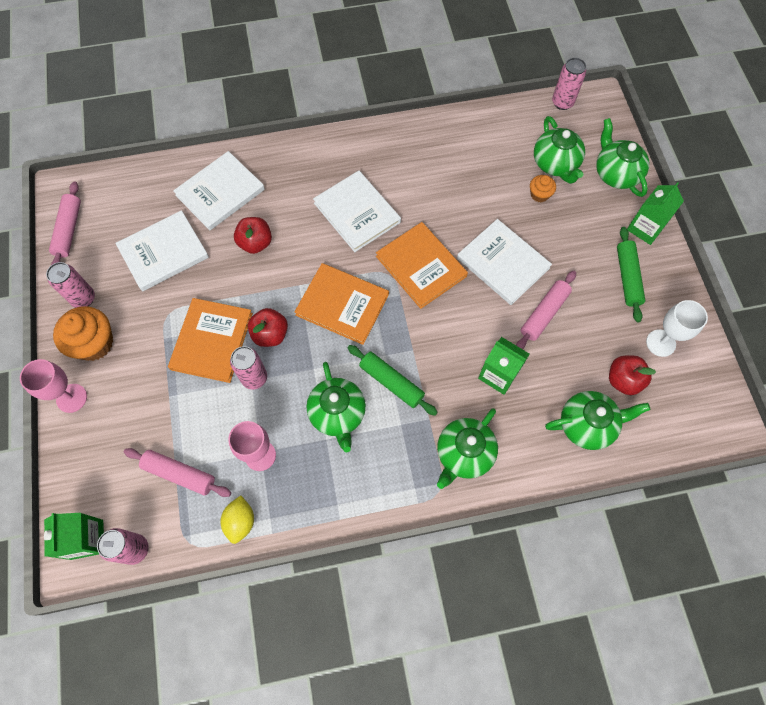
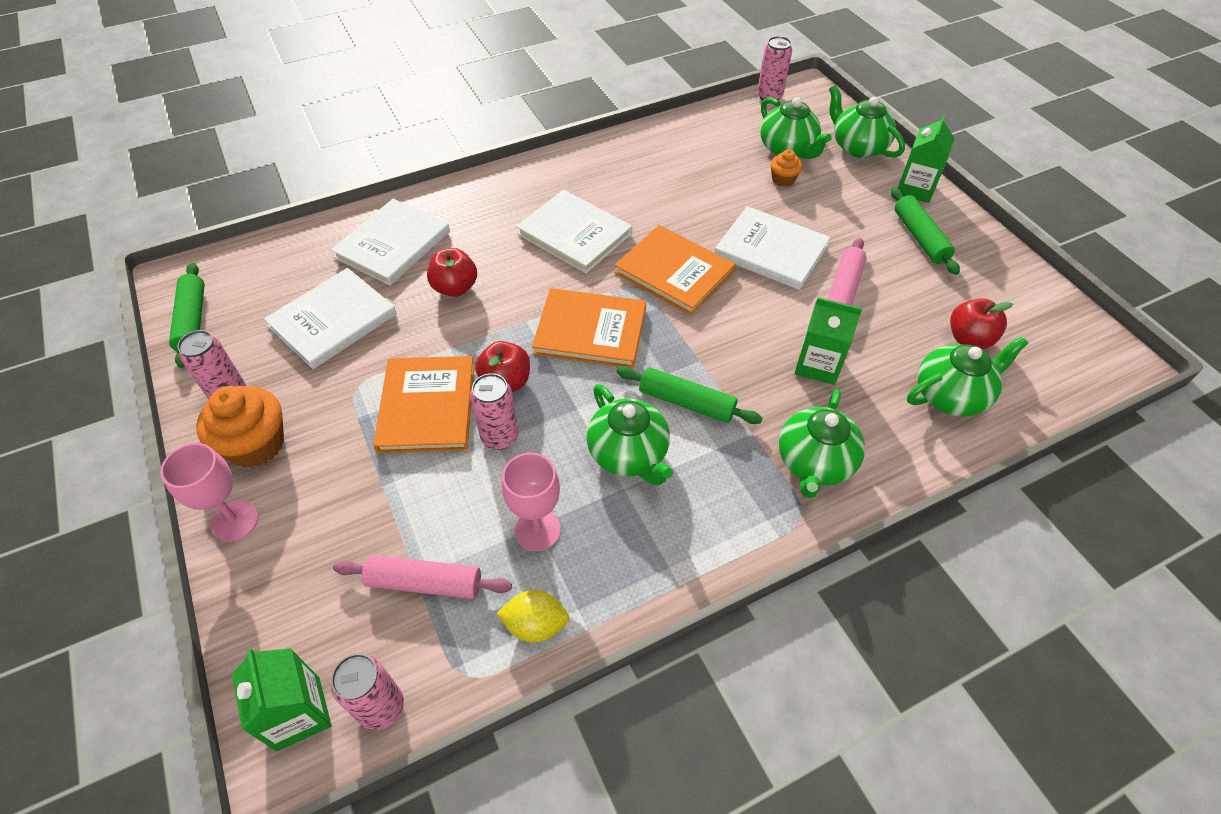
camera: 15 degrees left, 15 degrees down
(69, 230) = (193, 321): pink rolling pin -> green rolling pin
(240, 521) = (535, 625): yellow lemon -> yellow lemon turned 75 degrees counterclockwise
(660, 343) = (991, 293): white goblet -> none

